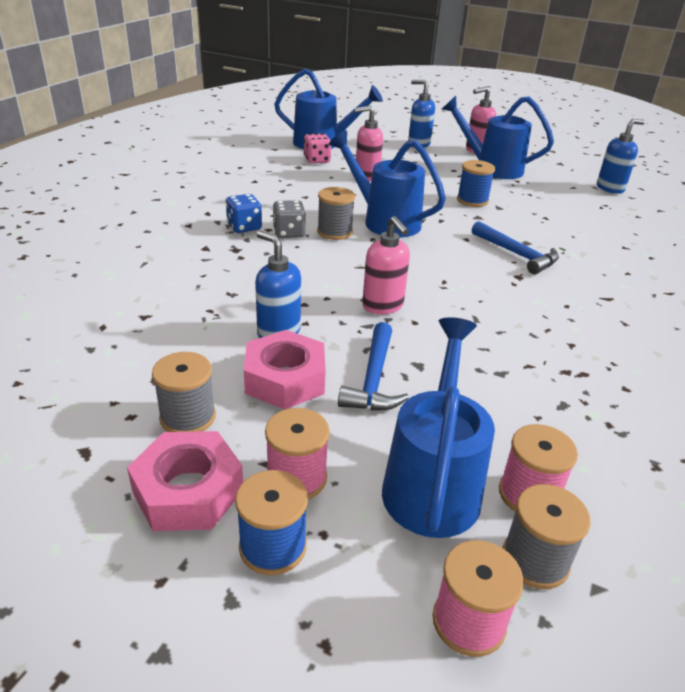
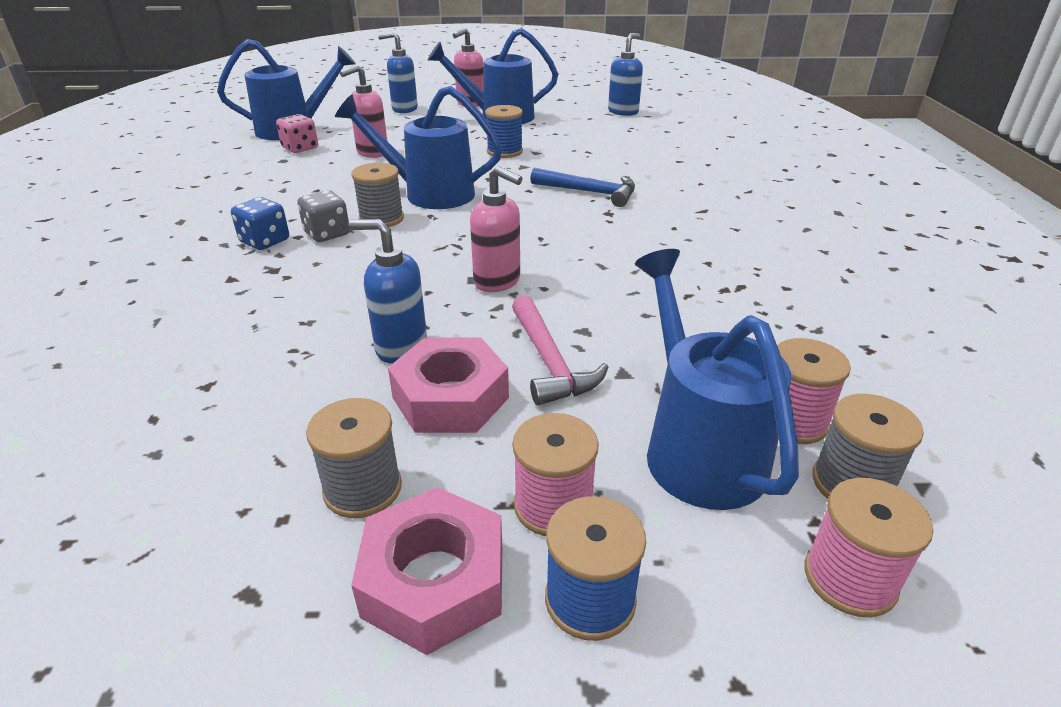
camera: 25 degrees left, 0 degrees up
(373, 379) = (549, 362): blue hammer -> pink hammer

